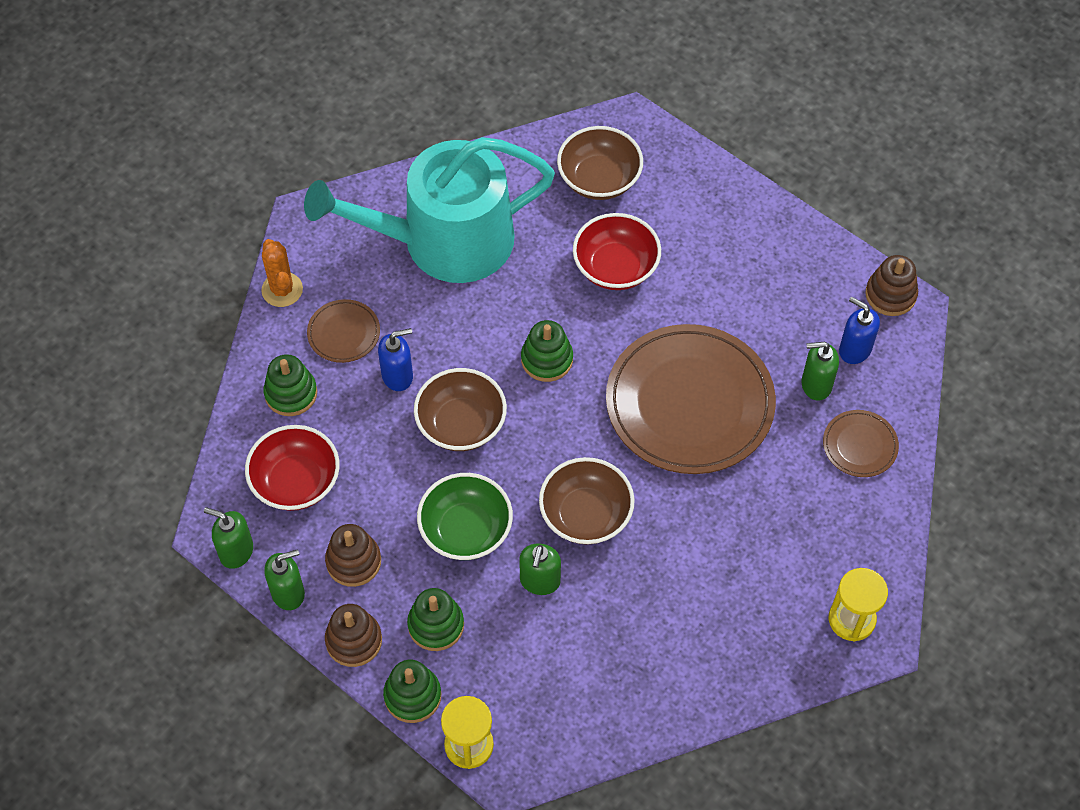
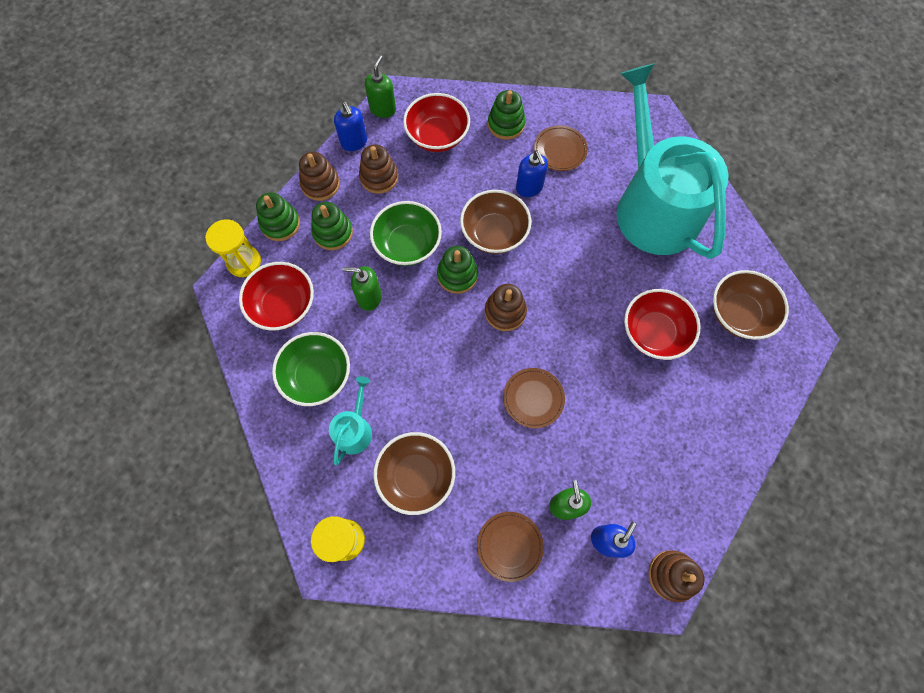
camera: 85 degrees right, 10 degrees up
(282, 290) = (589, 108): orange cactus -> none
(288, 593) = (354, 142): green soap dispenser -> blue soap dispenser
(541, 691) = (283, 305): none -> red bowl
(547, 359) = (558, 287): green stacking toy -> green stacking toy (457, 275)
(575, 422) = (505, 312): none -> brown stacking toy
(585, 514) = (426, 325): brown bowl -> brown bowl (416, 476)
(645, 648) = (317, 376): none -> green bowl
(689, 403) = (533, 398): brown plate -> brown plate, size x0.44
(718, 604) = (355, 429): none -> turquoise watering can

